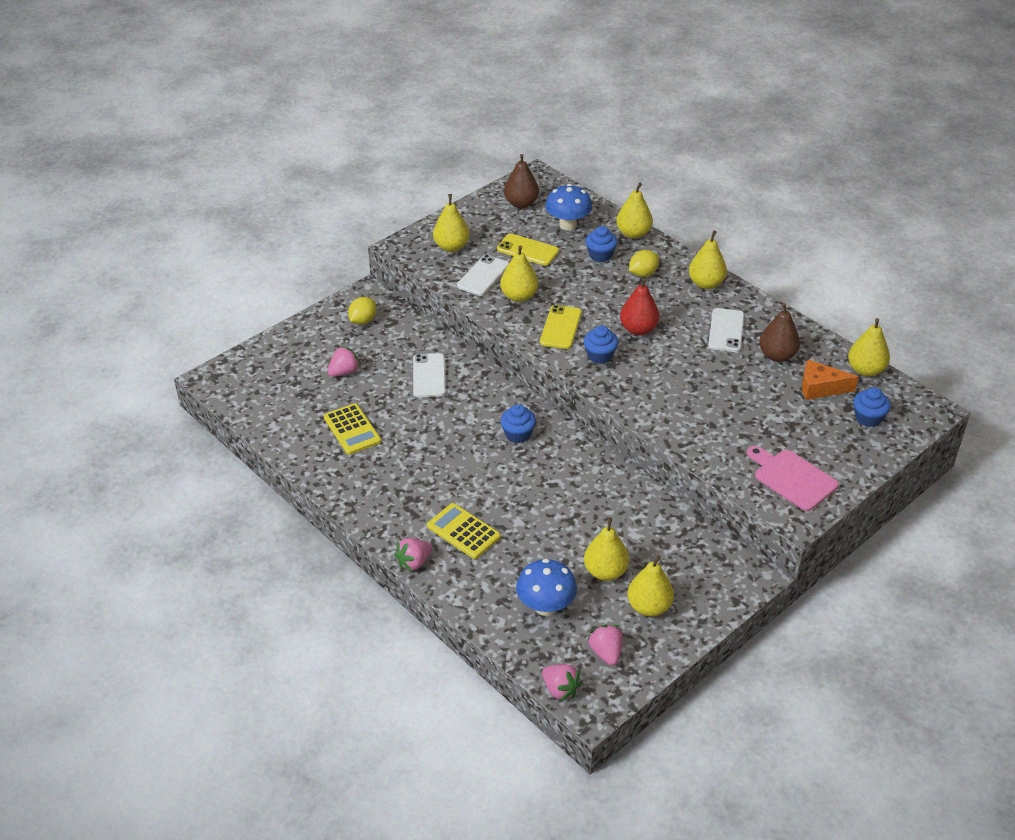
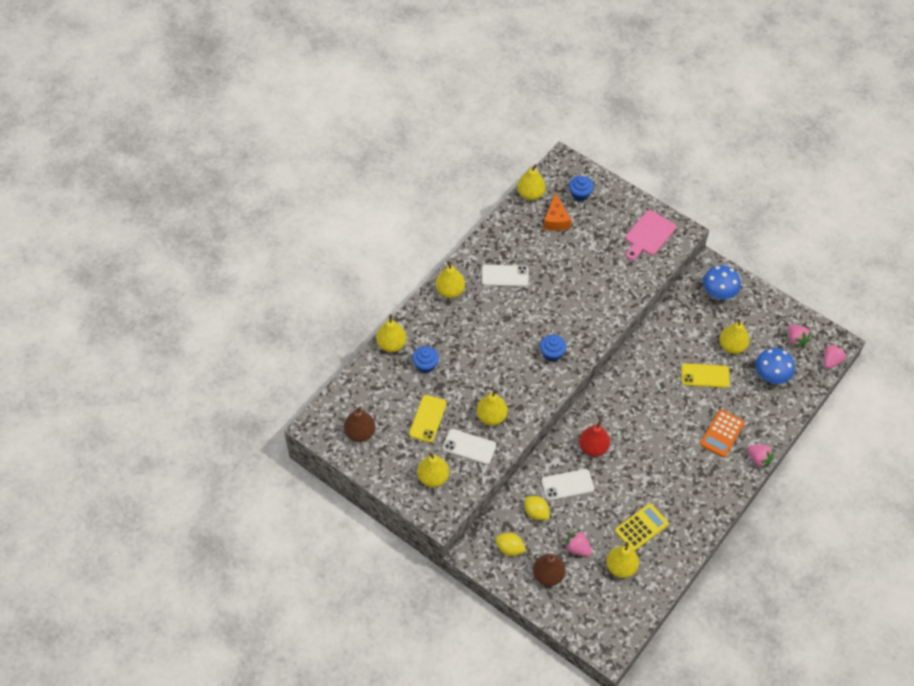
camera: 100 degrees left, 15 degrees up
(463, 531) = (722, 433): yellow calculator -> orange calculator
(518, 434) = (617, 413): blue cupcake -> none
(560, 327) = (524, 383): yellow phone -> yellow phone (705, 376)
(568, 225) = (386, 393): blue mushroom -> blue mushroom (718, 293)
(606, 653) = (796, 340): pink strawberry -> pink strawberry turned 90 degrees counterclockwise
(638, 329) = (515, 331): red pear -> red pear (593, 447)
(643, 273) = (445, 333): yellow lemon -> yellow lemon (536, 512)
(649, 607) = (753, 320): yellow pear -> yellow pear (621, 567)
(777, 355) = (526, 244): brown pear -> brown pear (548, 575)

